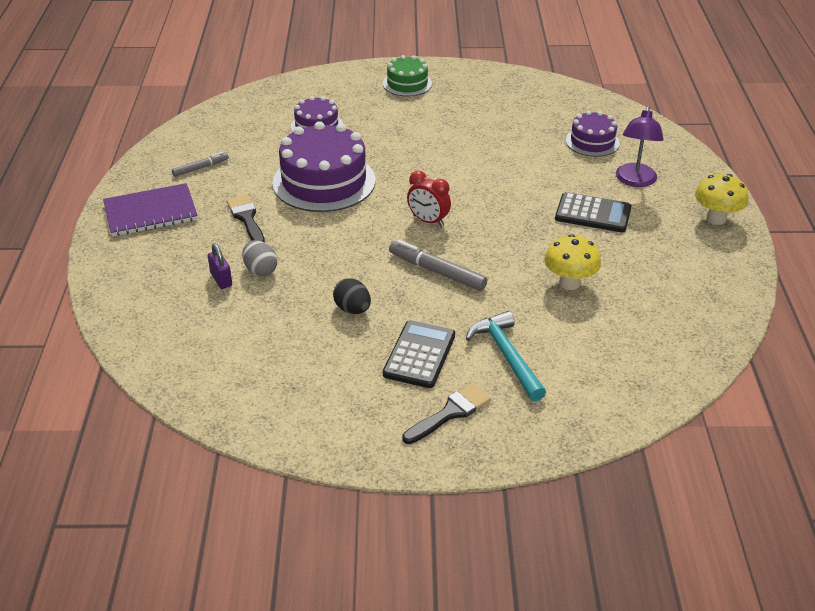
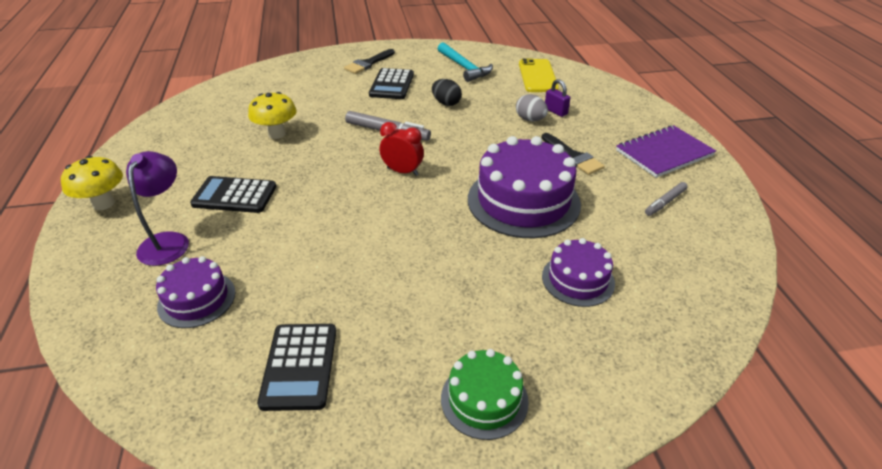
camera: 170 degrees right, 0 degrees up
(199, 348) = (537, 76): none -> yellow phone
(506, 356) = (332, 89): turquoise hammer -> turquoise hammer (464, 67)
(513, 105) = (299, 366): none -> black calculator

